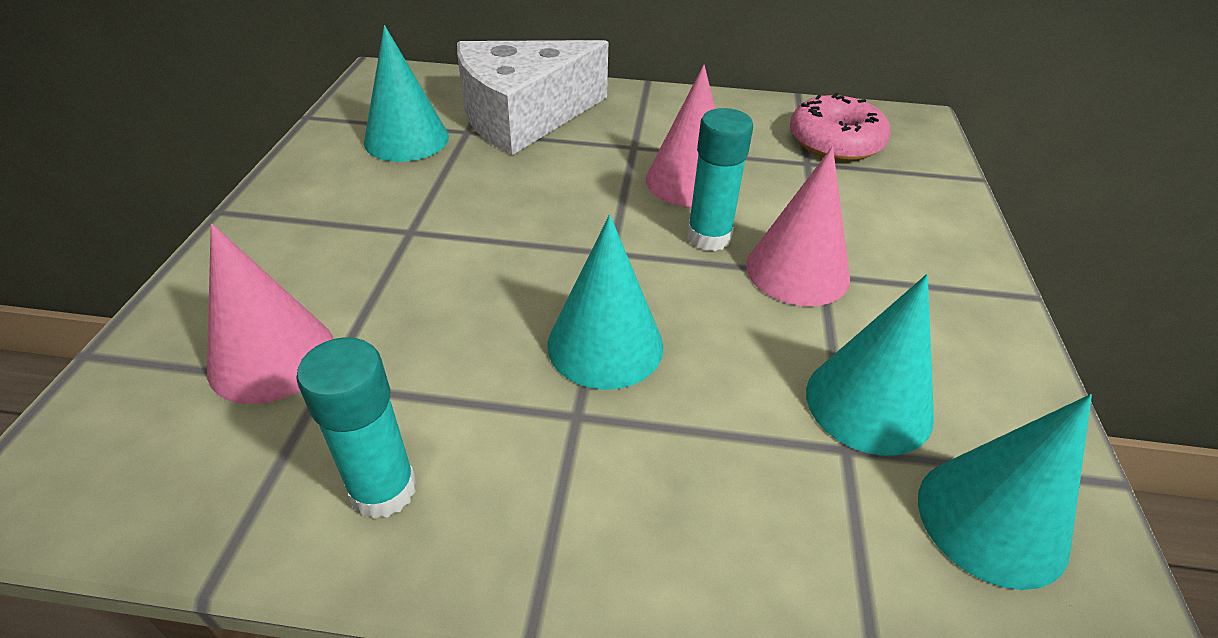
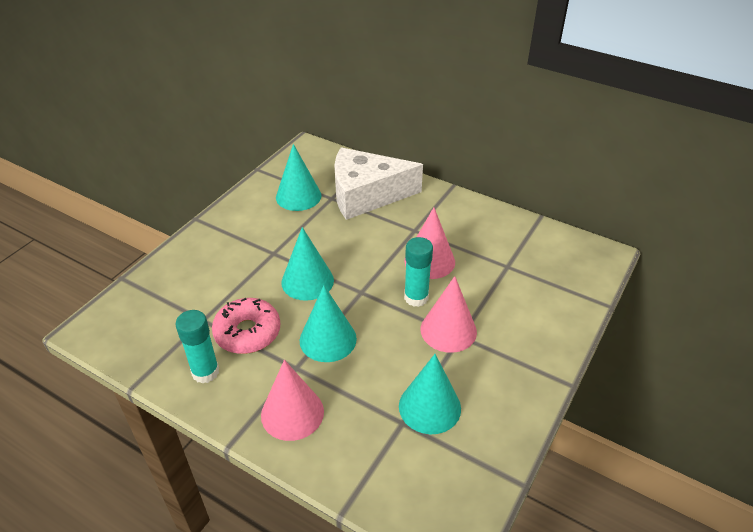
camera: 25 degrees right, 0 degrees up
(272, 357) = (188, 301): pink cone -> pink cone (292, 413)
(835, 142) = (536, 256): pink donut -> pink donut (247, 332)
(992, 520) = (443, 474): turquoise cone -> turquoise cone (307, 281)

